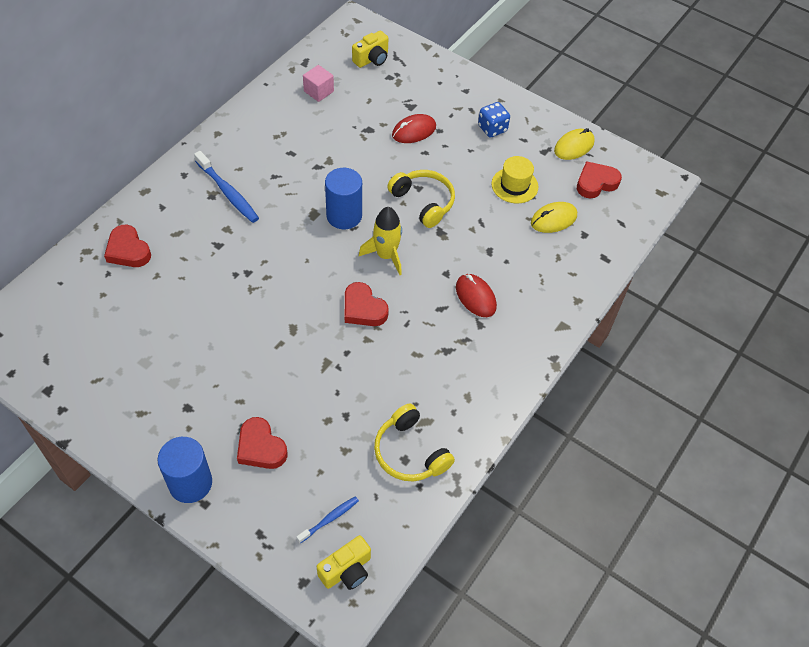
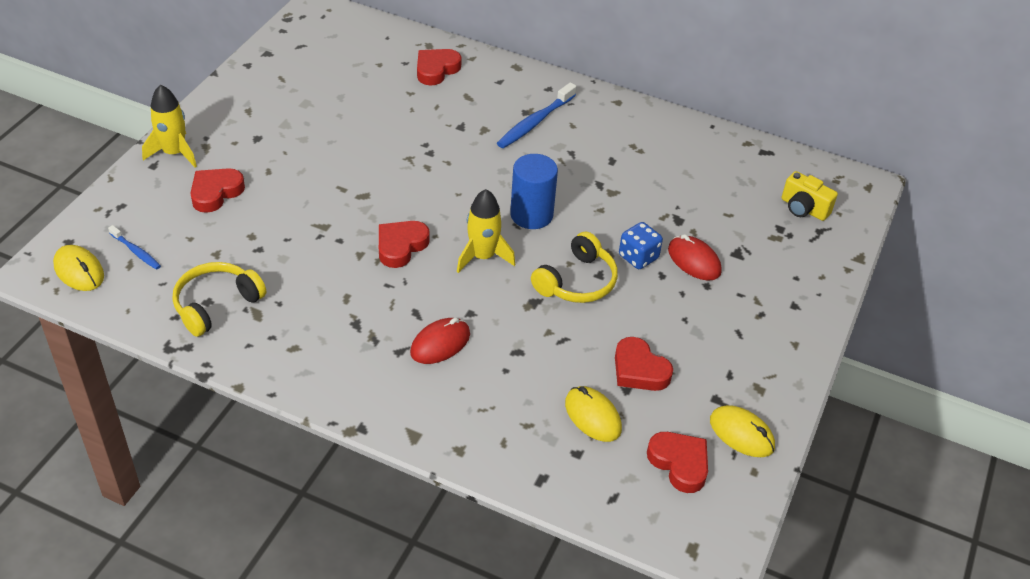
camera: 80 degrees right, 10 degrees down
(190, 483) = (174, 153): blue cylinder -> yellow rocket
(318, 91) = (721, 169): pink cube -> none
(346, 570) = (79, 271): yellow camera -> yellow mouse
(492, 128) = (735, 339): blue dice -> blue dice (638, 257)
(514, 185) = (639, 370): yellow hat -> red heart

